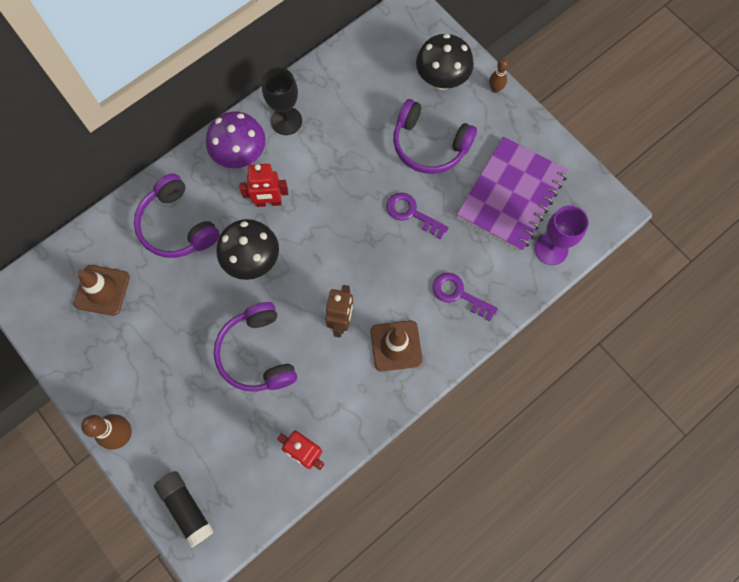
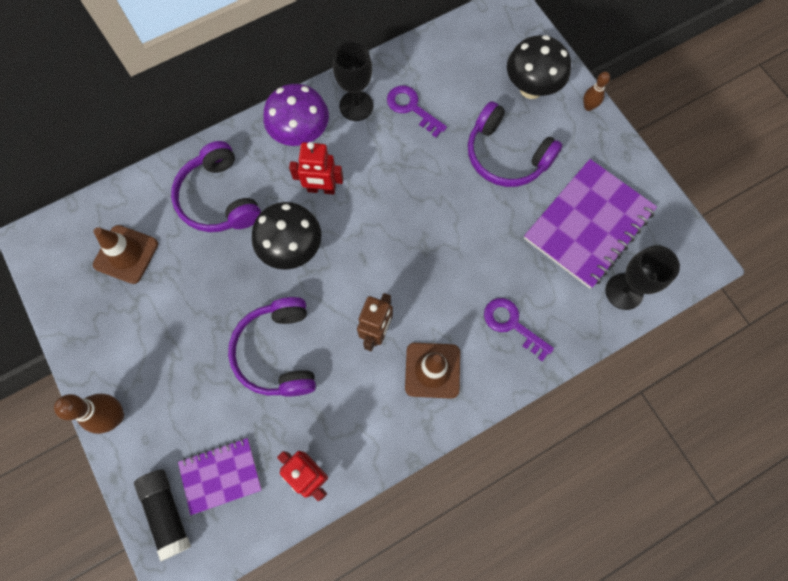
camera: 10 degrees right, 0 degrees up
(227, 468) = (221, 475): none -> purple notebook
(411, 213) = (474, 226): purple key -> purple key (412, 108)
(551, 249) = (624, 291): purple goblet -> black goblet

